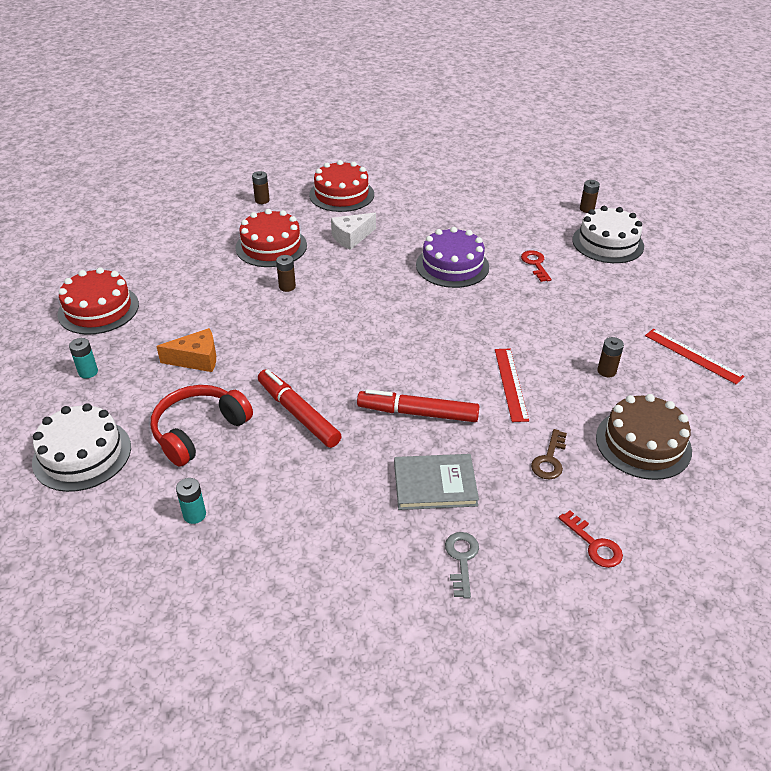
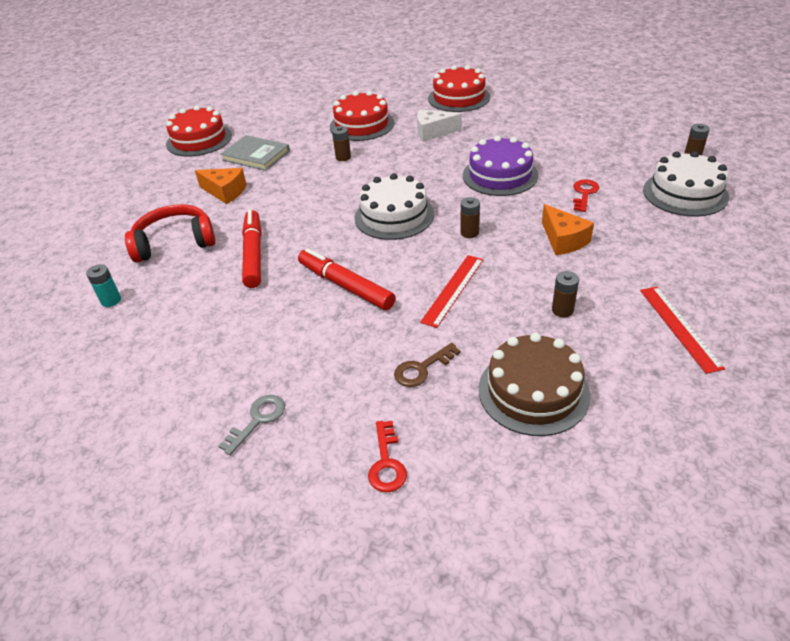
camera: 35 degrees right, 0 degrees up
(82, 454) = (90, 233): white cake -> white cake (394, 216)
(88, 372) = (150, 180): turquoise battery -> none
(262, 200) = (389, 90): brown battery -> brown battery (469, 233)
(435, 484) = (300, 349): grey book -> grey book (256, 155)
(555, 311) = (563, 240): none -> orange cheese

